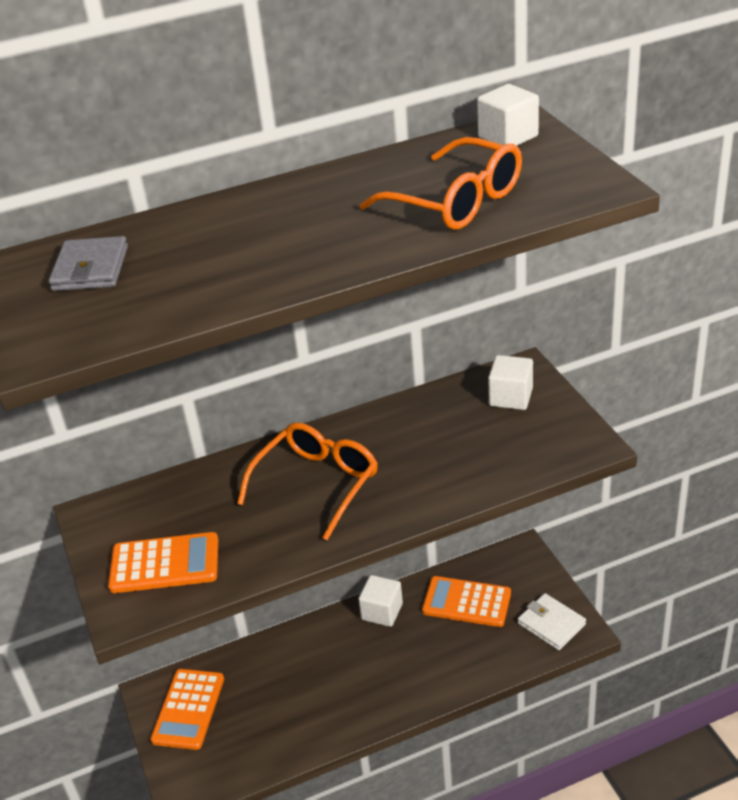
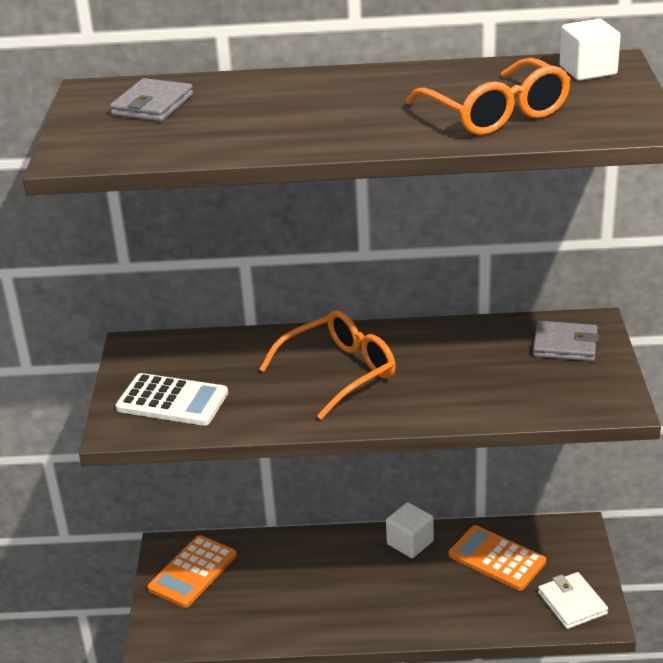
camera: 20 degrees right, 5 degrees down
(164, 564) = (172, 401): orange calculator -> white calculator
(510, 397) = (565, 345): white cube -> grey wallet

